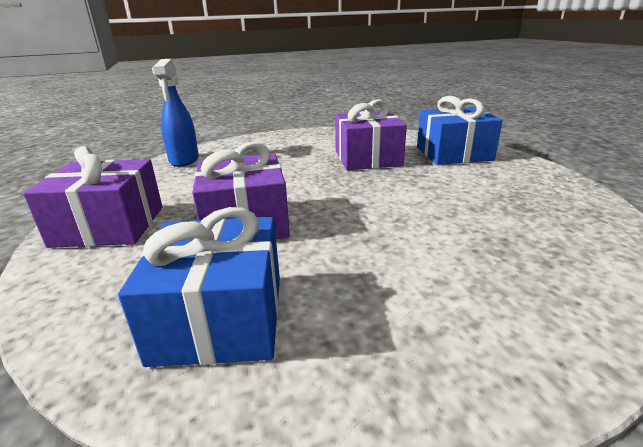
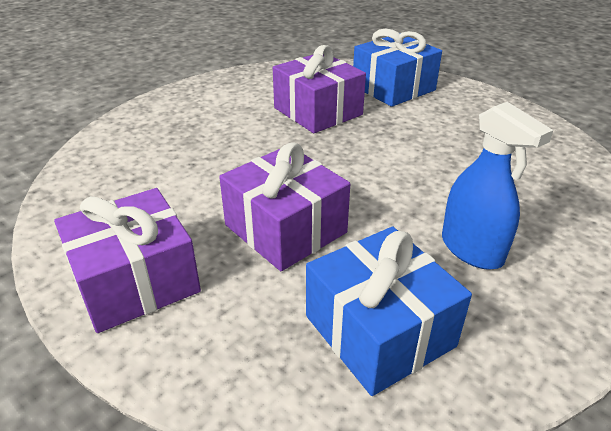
camera: 30 degrees left, 10 degrees up
(184, 160) = (100, 162): blue spray bottle -> blue spray bottle (472, 250)

